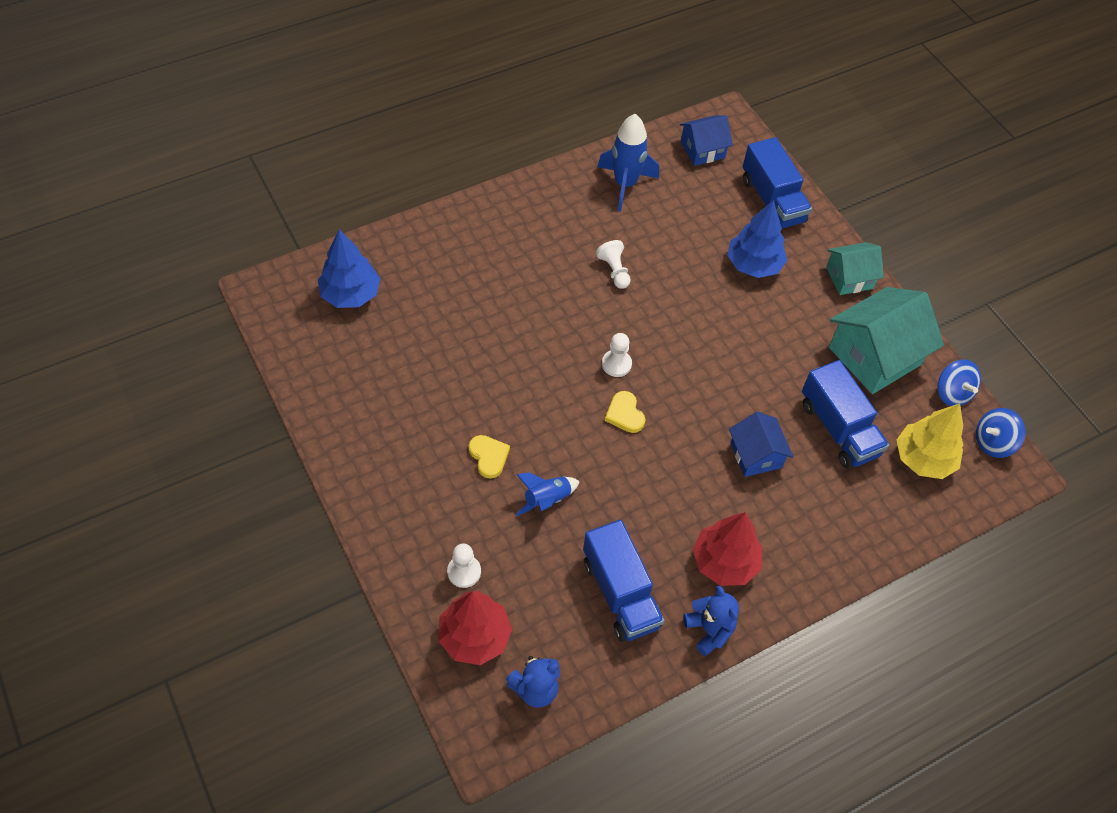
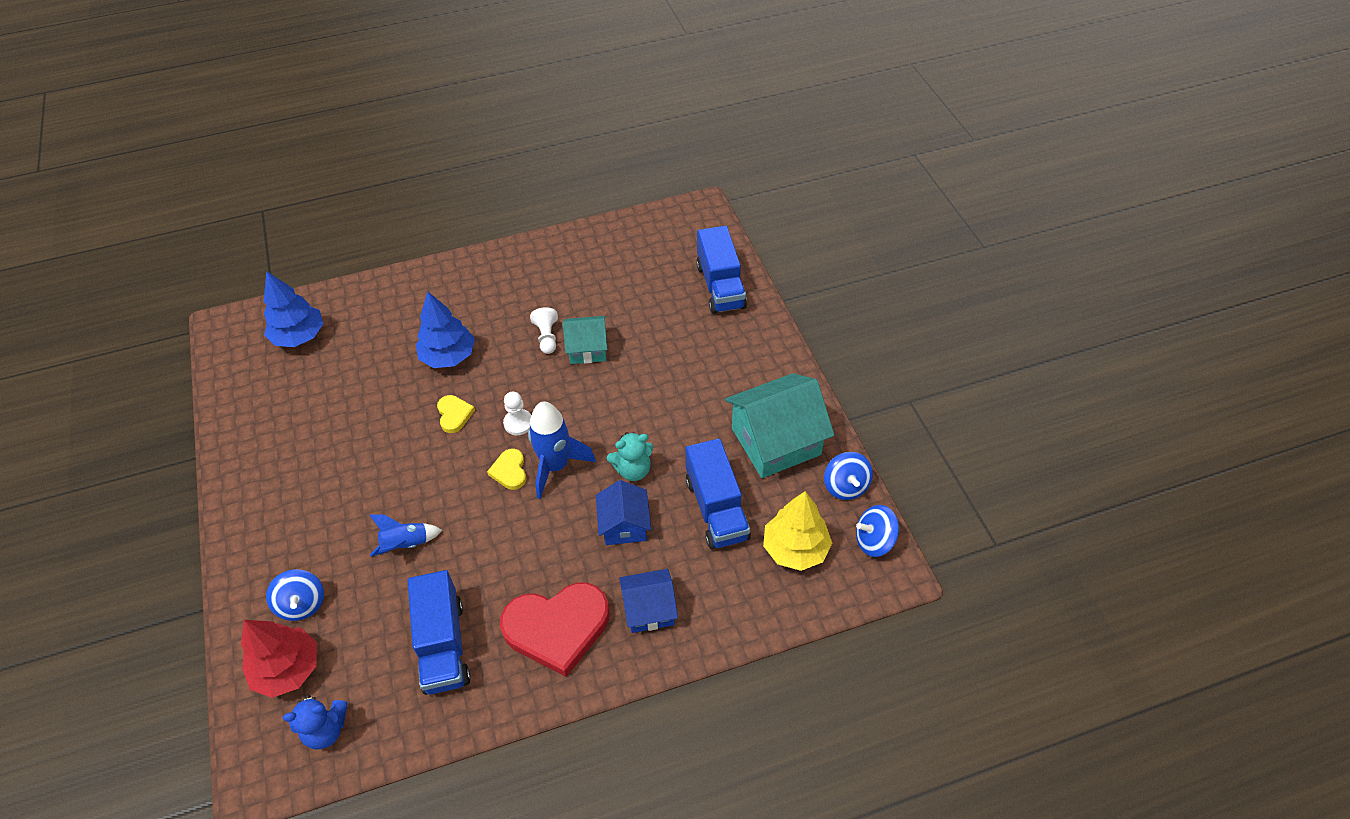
camera: 15 degrees right, 5 degrees down
(464, 572) = (302, 604): white pawn -> blue spinning top
(489, 457) = (367, 497): yellow heart -> yellow heart (454, 415)
(625, 184) = (584, 260): blue rocket -> blue rocket (556, 466)
(702, 150) = (668, 235): blue house -> blue house (649, 609)
(709, 630) = (518, 695): blue teddy bear -> none
(724, 562) = (557, 628): red tree -> red heart
(746, 399) = (633, 470): none -> turquoise teddy bear
(753, 265) = (682, 343): blue tree -> blue tree (448, 356)
(849, 278) = (774, 364): turquoise house -> turquoise house (587, 349)

